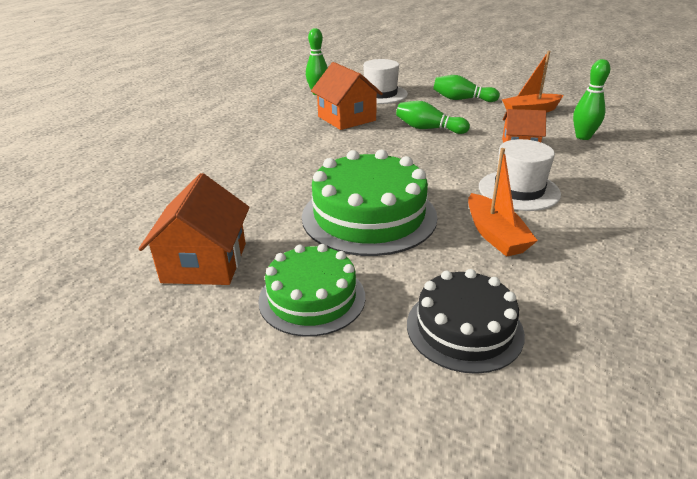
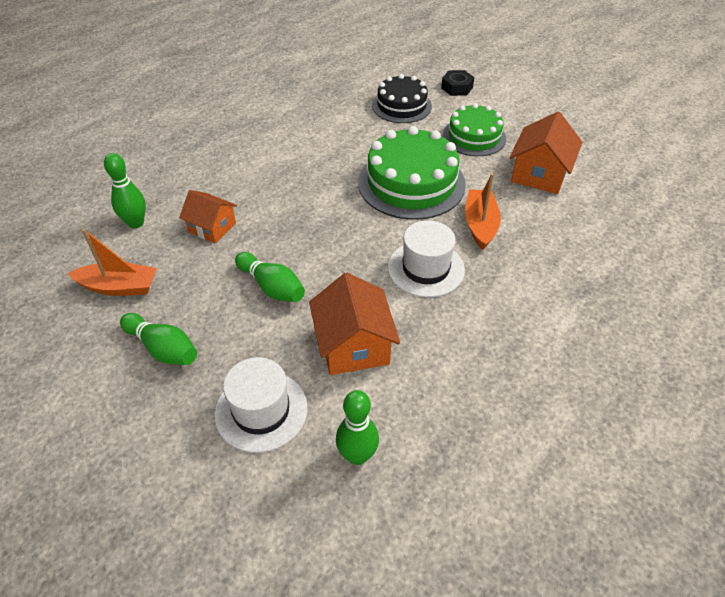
camera: 160 degrees left, 15 degrees up
(387, 413) = (457, 87): none -> black nut
(495, 235) = (336, 146): orange boat -> orange boat (480, 225)
(518, 190) = (278, 176): white hat -> white hat (426, 268)

